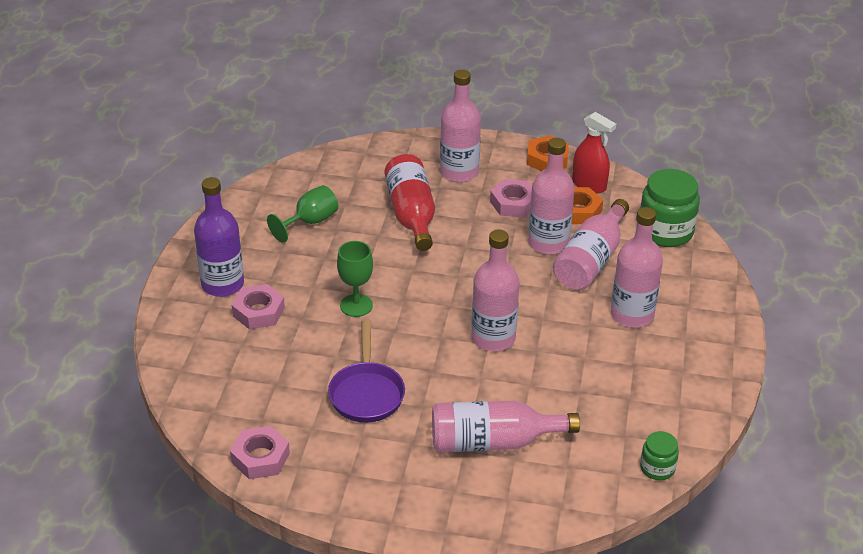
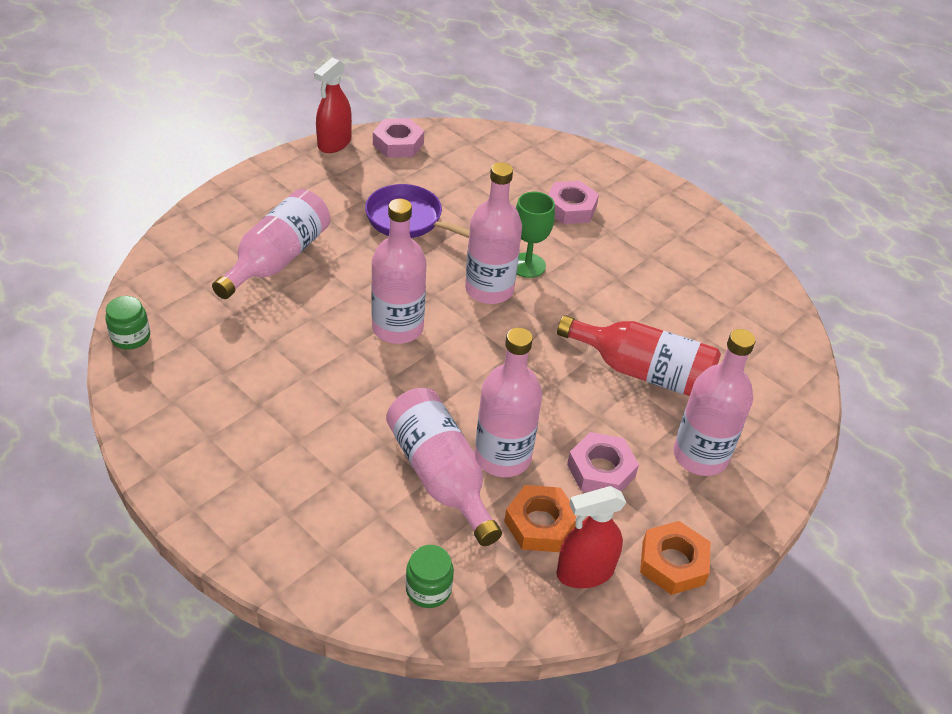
camera: 120 degrees right, 5 degrees up
(222, 284) = (627, 204): purple bottle -> none
(301, 502) = (334, 143): none -> red spray bottle
(310, 222) = (684, 293): green goblet -> none
(632, 314) = (324, 452): pink bottle -> pink bottle (489, 289)
(665, 231) = (428, 589): green jar -> green jar, size x0.53

